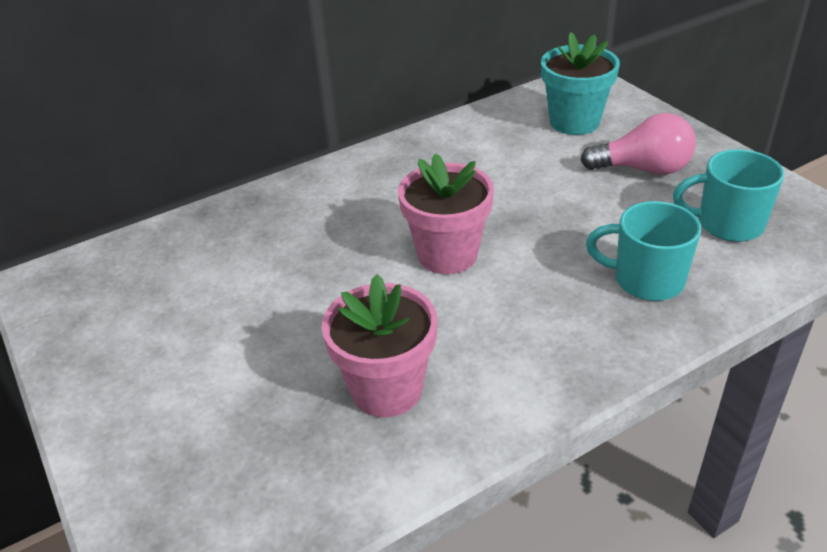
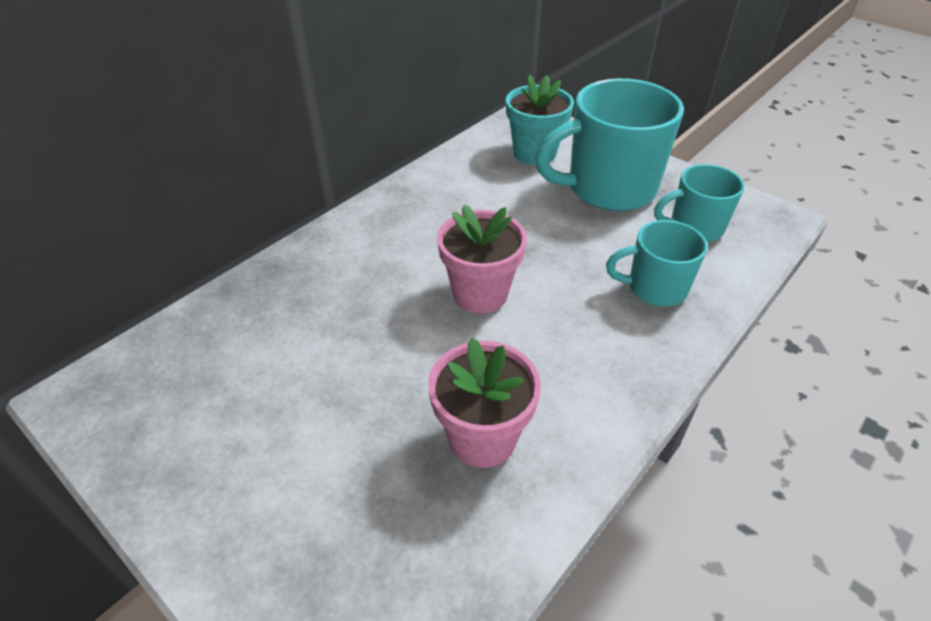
camera: 20 degrees left, 5 degrees up
(643, 169) = (608, 188): pink light bulb -> turquoise mug

